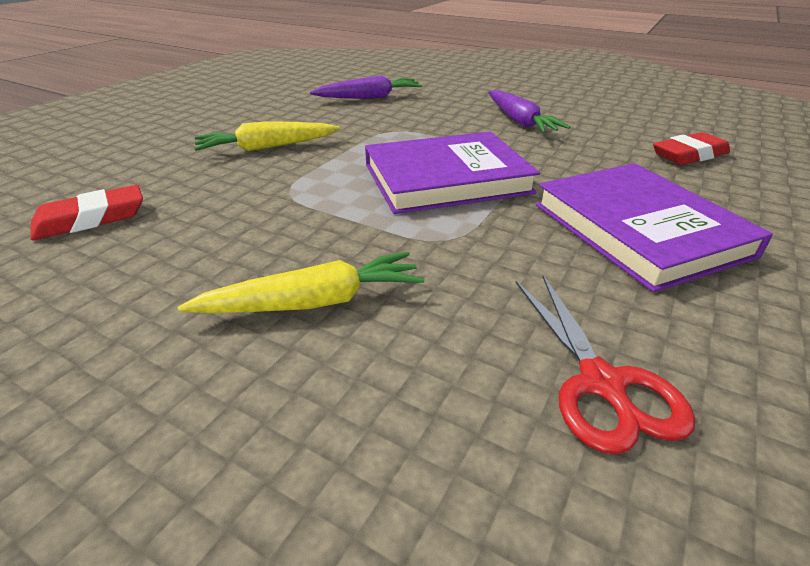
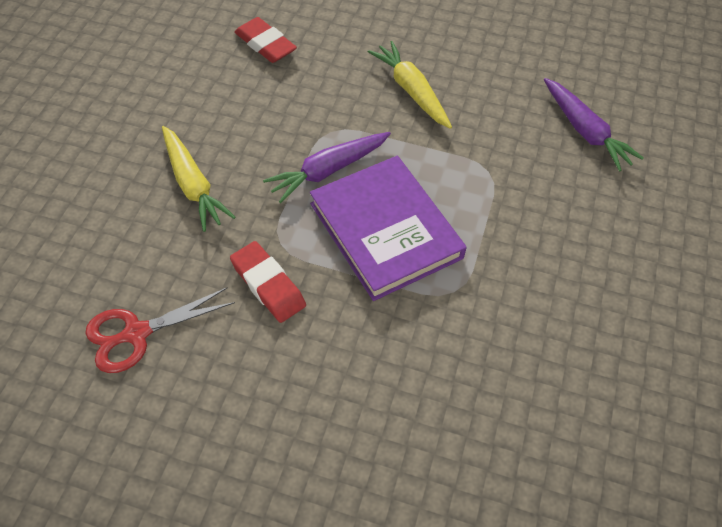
camera: 75 degrees right, 20 degrees up
(520, 121) = (567, 285): purple carrot -> purple carrot (328, 171)
(639, 229) = (324, 378): purple book -> none
(689, 155) = (521, 460): red eraser -> red eraser (268, 285)

